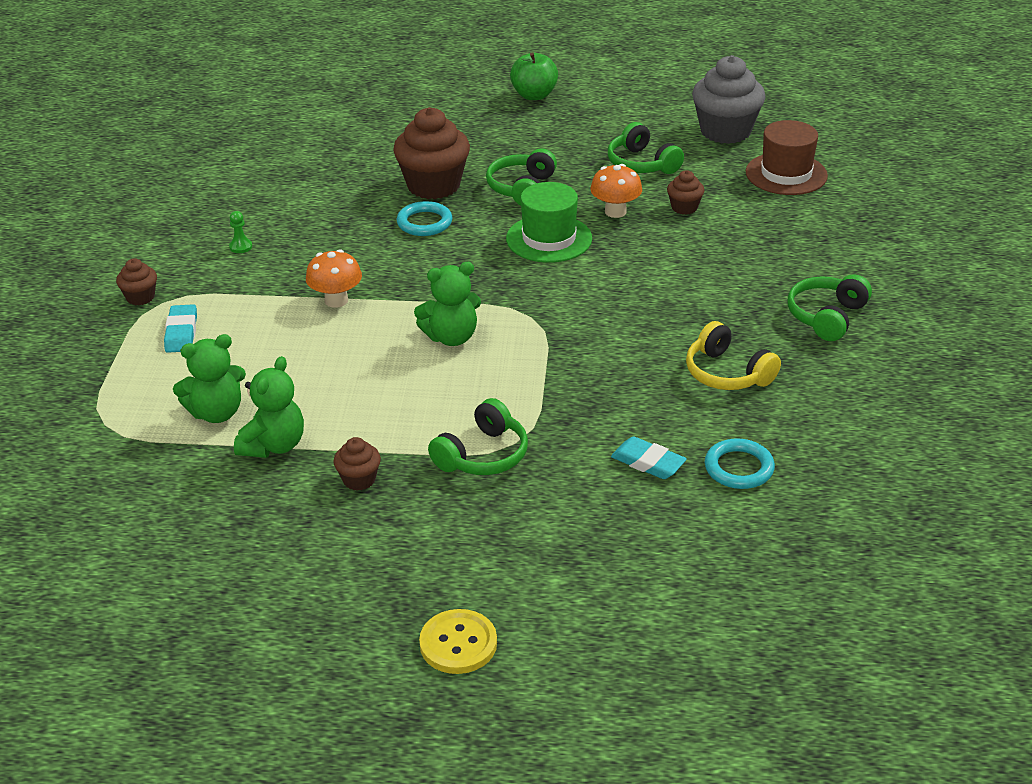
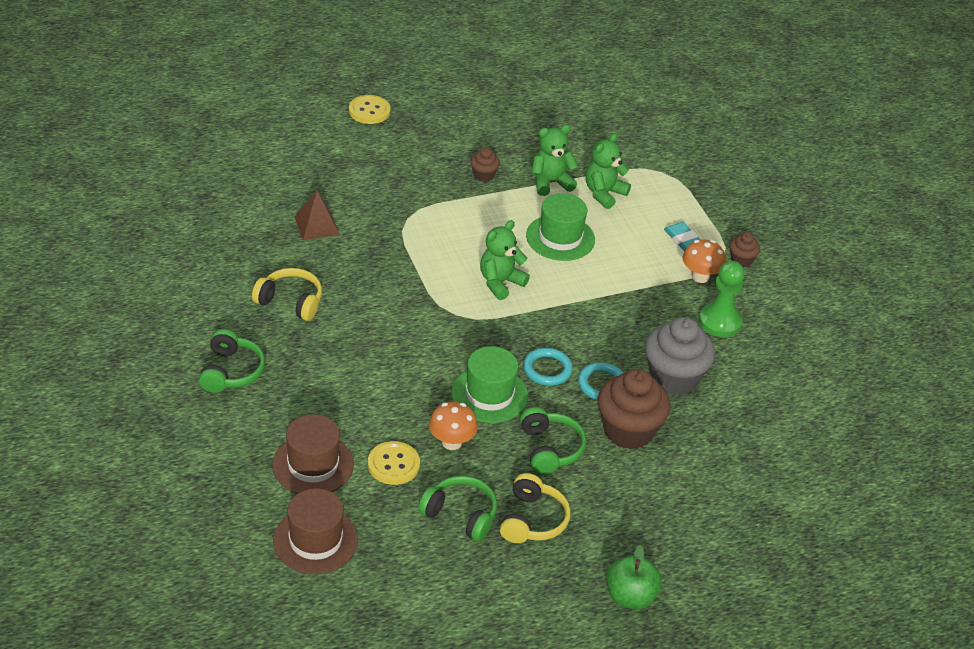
camera: 150 degrees right, 5 degrees up
(241, 247) = (720, 322): green pawn -> green pawn, size x2.25
(274, 445) = (550, 183): green teddy bear -> green teddy bear turned 75 degrees clockwise
(331, 371) = (560, 238): none -> green hat
(336, 300) = (605, 292): orange mushroom -> orange mushroom (700, 276)
(483, 455) = (421, 206): green headphones -> none
(578, 149) = (532, 520): none -> yellow headphones
(648, 462) = (316, 225): turquoise eraser -> brown pyramid
(684, 207) = (393, 464): brown cupcake -> yellow button
(725, 131) = (400, 593): grey cupcake -> grey cupcake (674, 378)
(739, 468) = (258, 235): turquoise ring -> turquoise ring (547, 369)
(766, 223) = (313, 465): none -> brown hat

